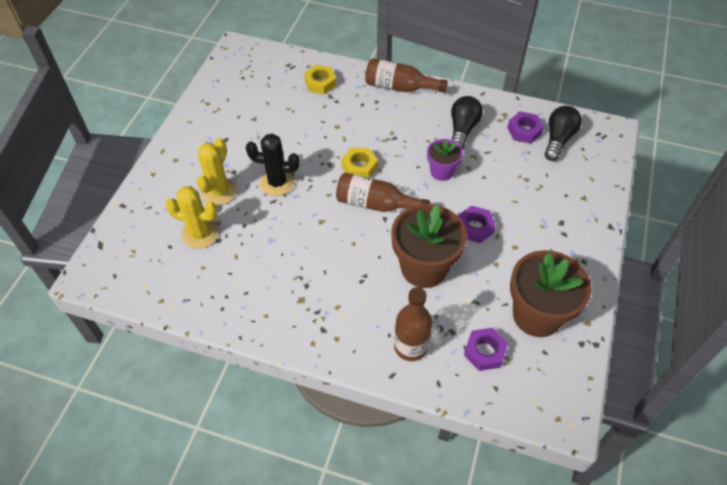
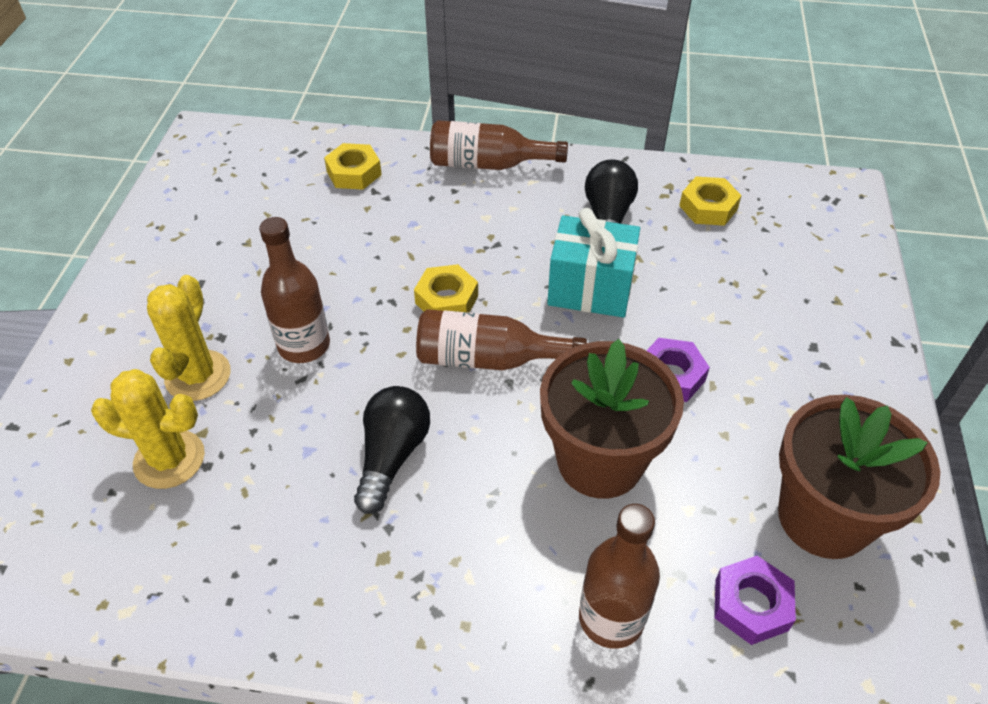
camera: 10 degrees left, 5 degrees down
(277, 182) = (304, 345): black cactus -> brown bottle
(442, 172) = (590, 289): purple flower pot -> turquoise gift
(524, 131) = (708, 207): purple nut -> yellow nut
(558, 139) = (766, 214): black light bulb -> black light bulb (392, 456)

